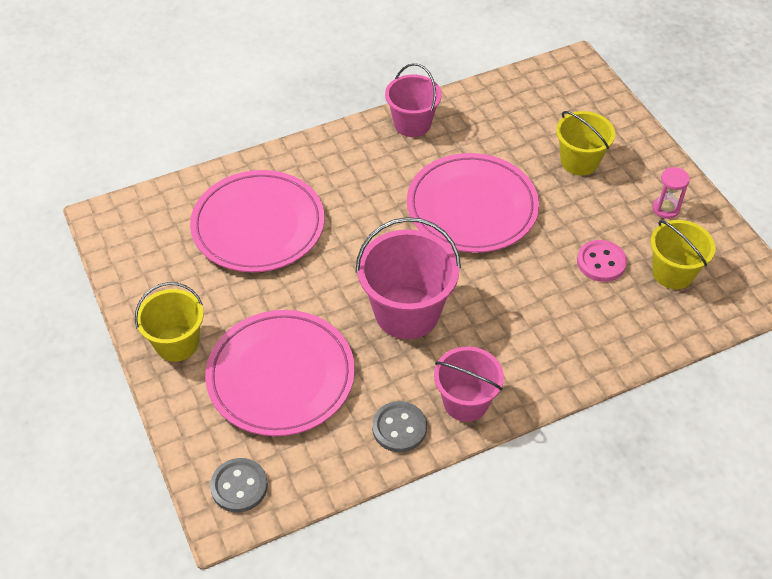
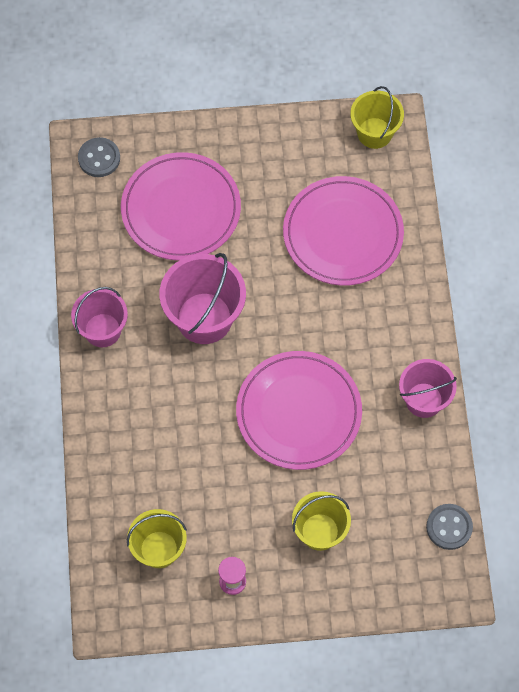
camera: 110 degrees right, 15 degrees up
(177, 343) = (241, 146): yellow bucket -> yellow bucket (374, 133)
(399, 428) = (100, 276): grey button -> grey button (449, 527)
(601, 262) = (194, 494): pink button -> none

